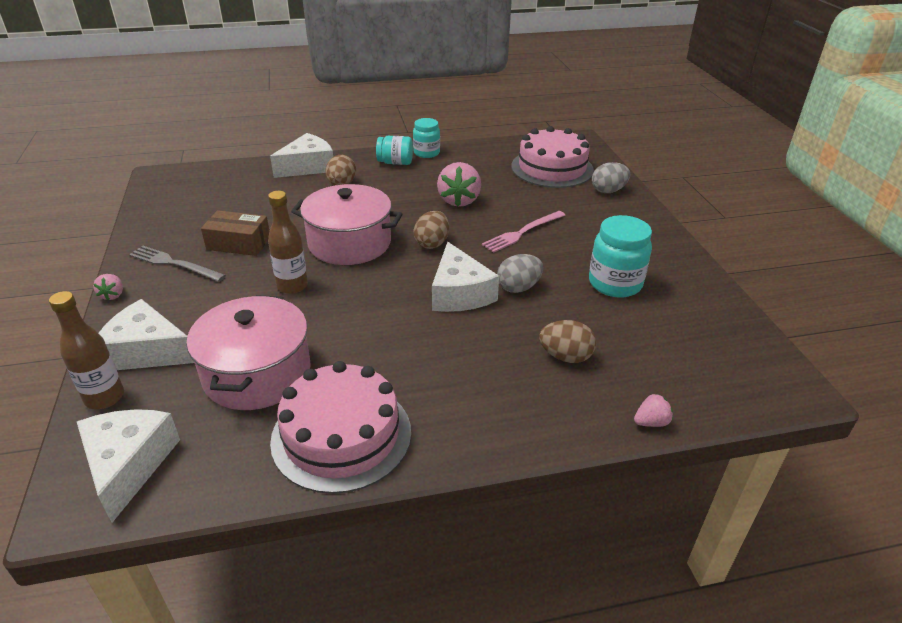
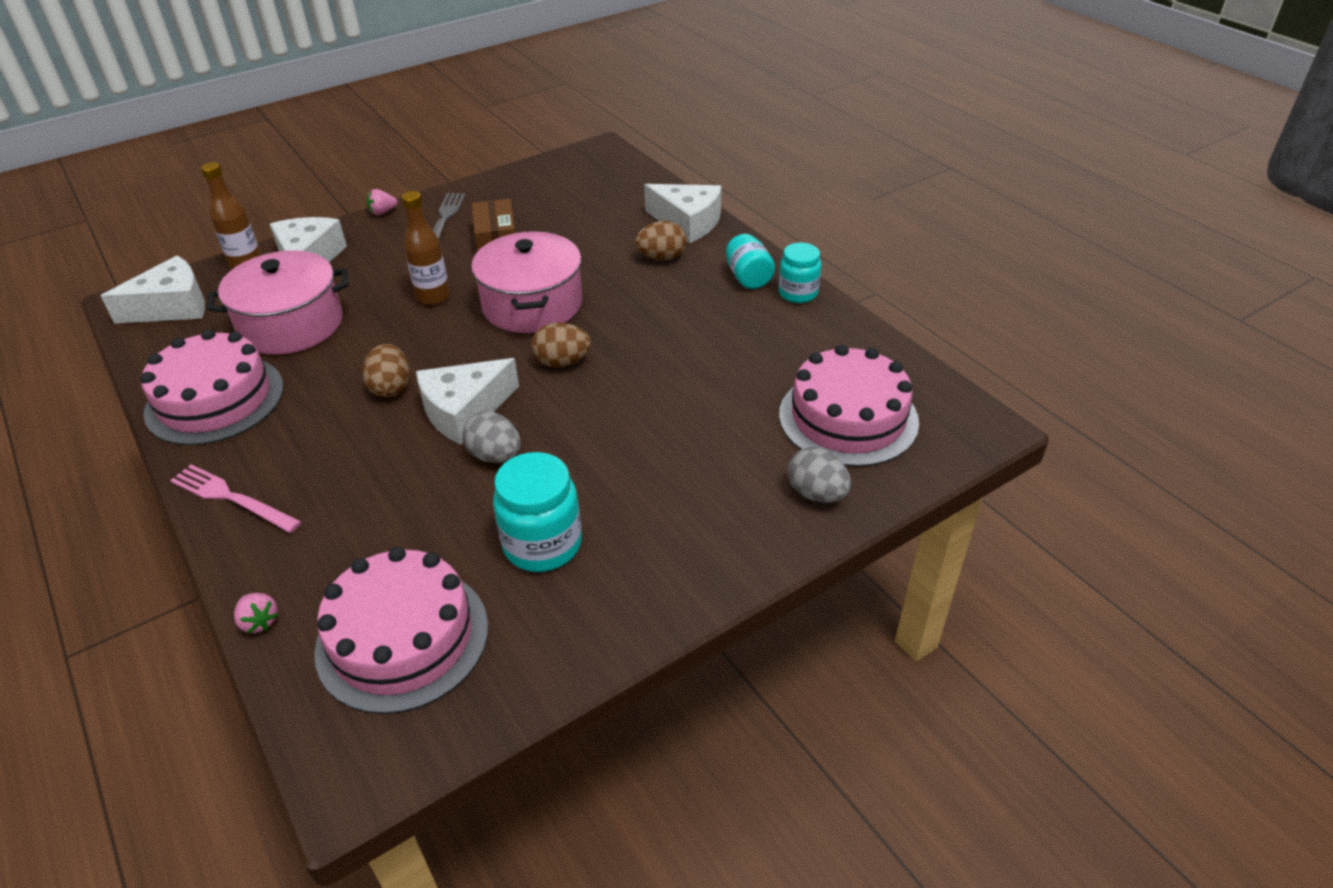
camera: 70 degrees right, 5 degrees up
(459, 200) = (682, 355): pink strawberry -> none
(522, 232) = (631, 430): pink fork -> pink fork (232, 498)
(565, 357) = (365, 525): brown egg -> brown egg (391, 387)
(682, 352) = (402, 638): none -> pink cake

